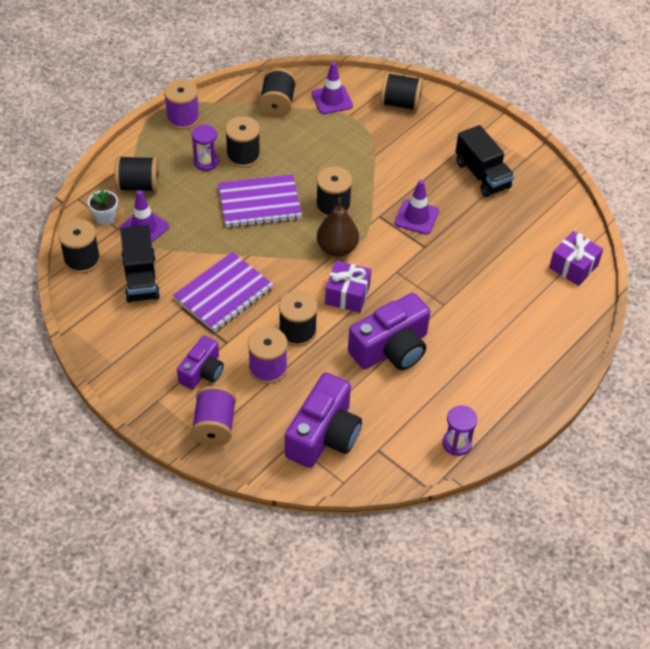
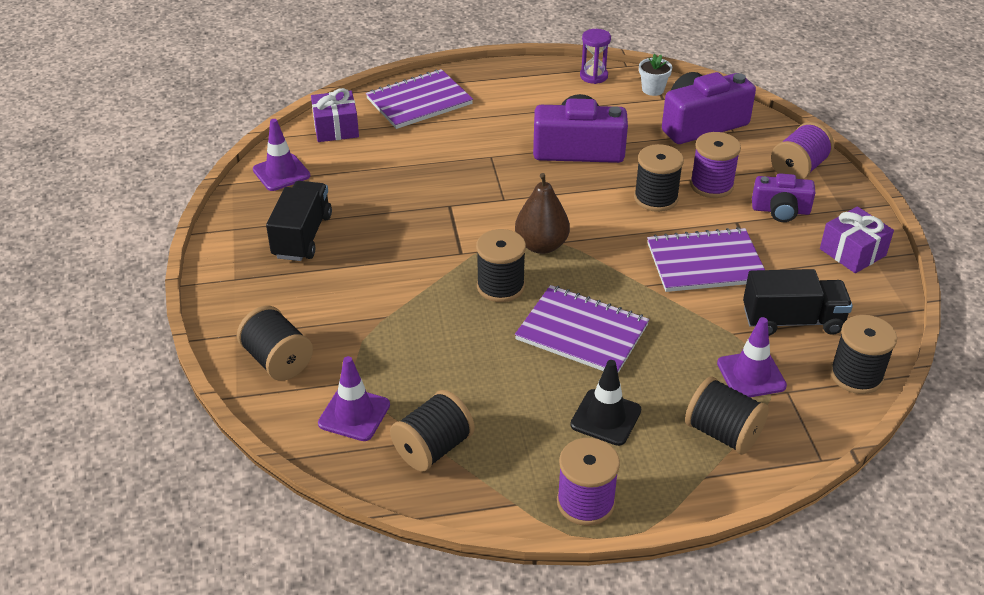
camera: 140 degrees left, 10 degrees down
(105, 217) = (795, 413): white flower pot -> white flower pot (653, 89)
(140, 278) = (792, 321): black truck -> black truck turned 60 degrees clockwise
(202, 371) = (780, 210): purple camera -> purple camera turned 150 degrees counterclockwise
(206, 162) = (605, 417): purple hourglass -> black traffic cone
(243, 156) = (549, 400): black spool -> none
(347, 295) = (575, 203): purple gift -> purple gift (852, 252)
(416, 217) = (424, 233): purple traffic cone -> purple traffic cone (281, 173)
(552, 327) = (419, 101): none -> purple notebook

